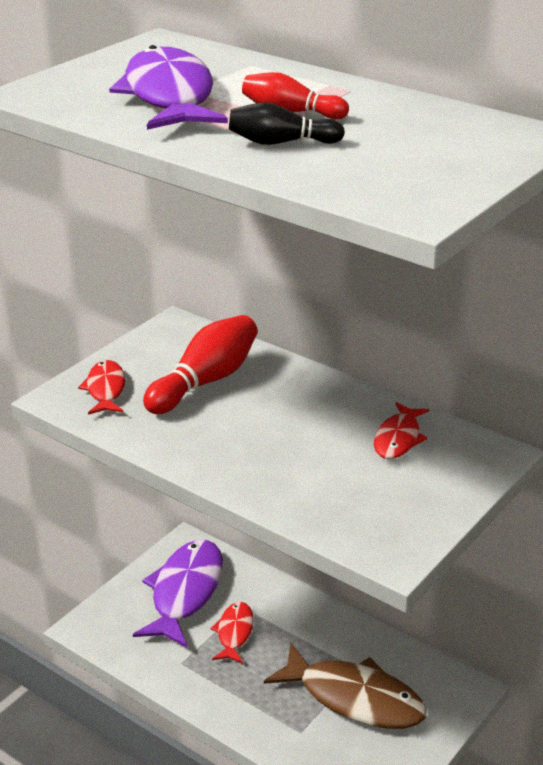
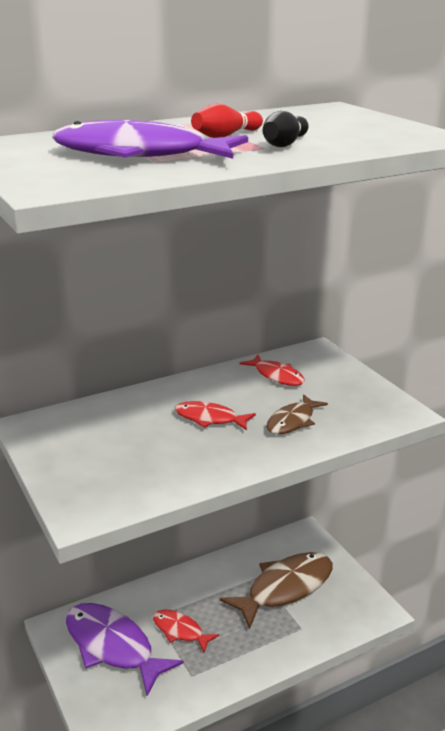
camera: 65 degrees left, 5 degrees down
(105, 389) = (93, 484): red fish -> red fish (210, 419)
(205, 381) = (132, 431): red bowling pin -> none
(303, 474) = (292, 421): none -> brown fish

